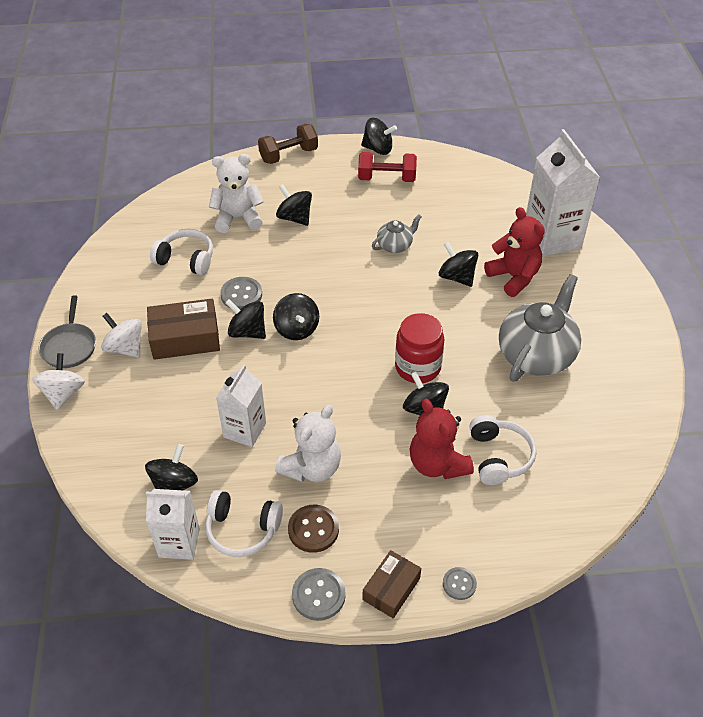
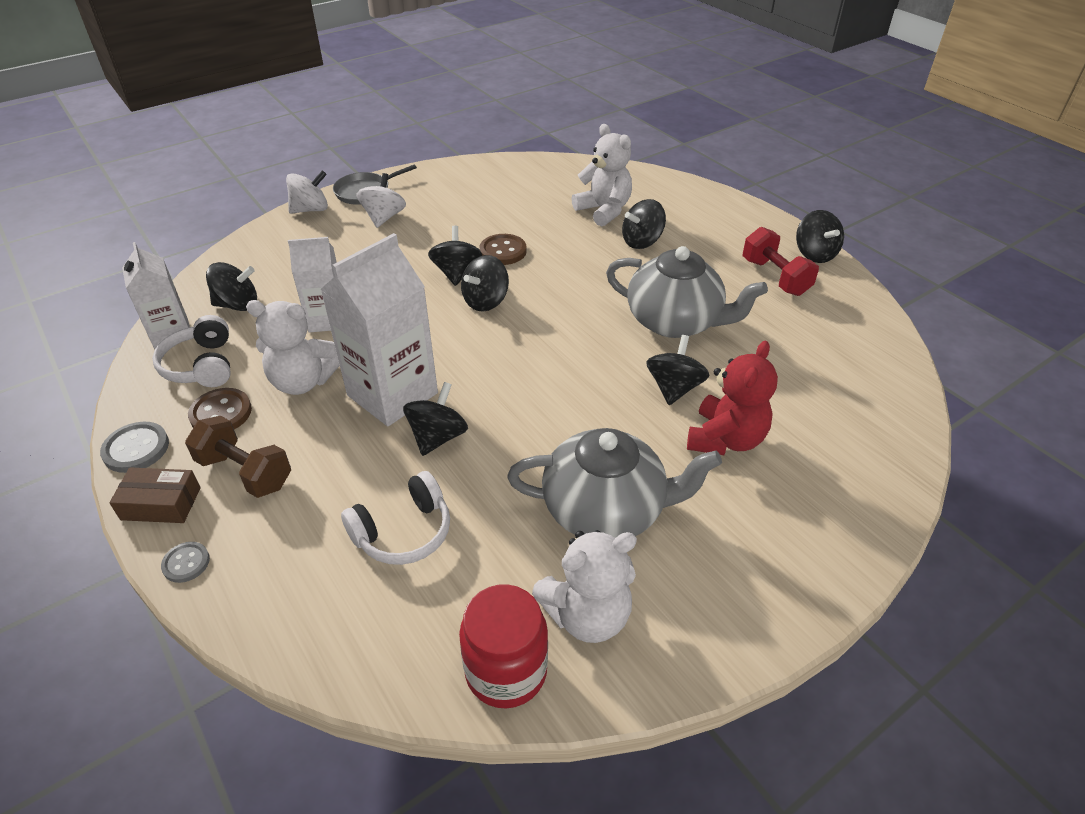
camera: 60 degrees right, 5 degrees down
(185, 338) = (420, 242): brown box -> none
(186, 259) = (519, 205): white headphones -> none
(241, 295) = (503, 251): grey button -> brown button
(289, 155) = (728, 204): brown dumbbell -> brown dumbbell (245, 472)
(295, 218) = (642, 241): black spinning top -> black spinning top turned 135 degrees counterclockwise
(395, 245) = (675, 322): grey teapot -> grey teapot, size x2.00
(417, 367) = (499, 408): red jar -> red jar (506, 671)
(437, 464) = (360, 478): red teddy bear -> none
(552, 238) = (838, 452): white carton -> white carton (392, 394)
(605, 396) = (587, 615): none -> white teddy bear

